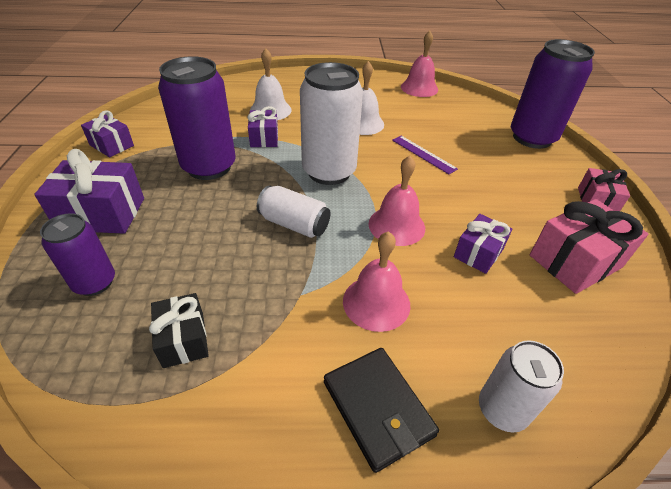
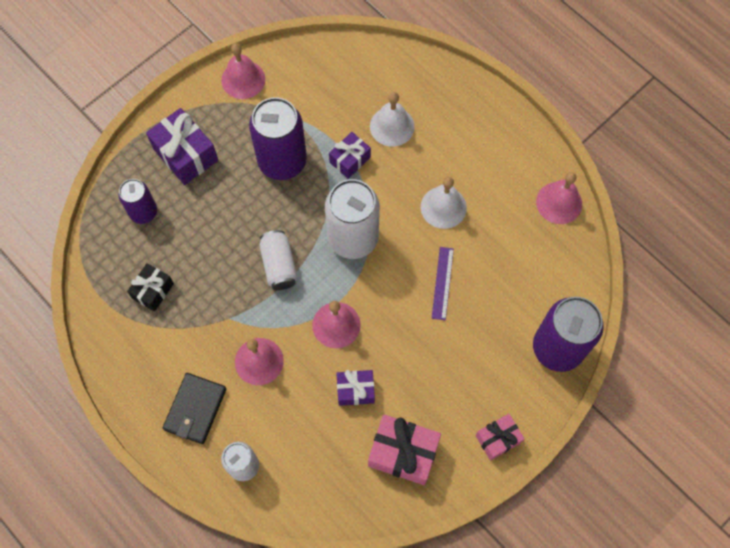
camera: 50 degrees right, 25 degrees up
(112, 145) = (243, 79): purple gift -> pink bell

